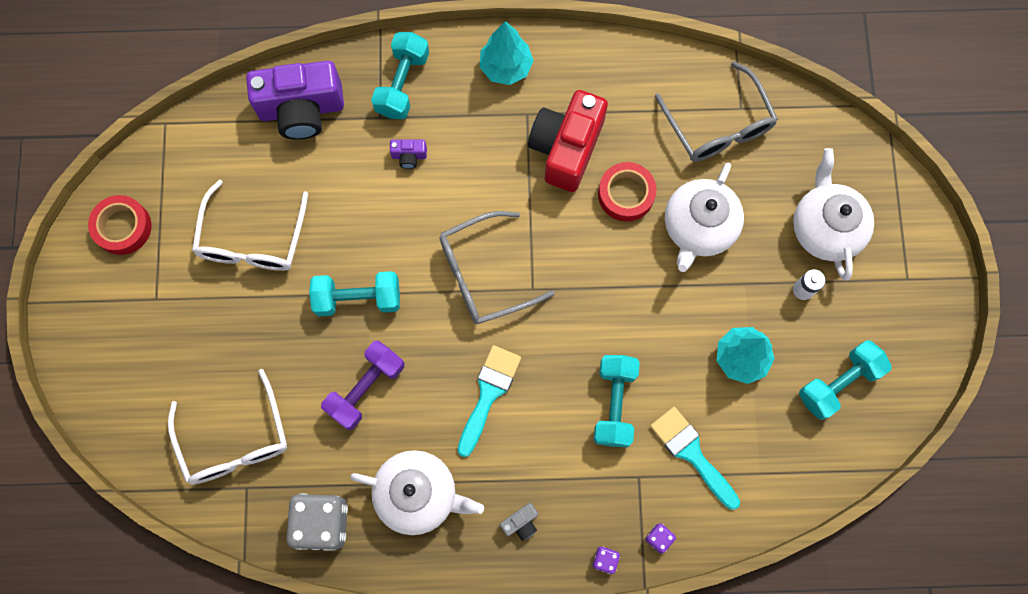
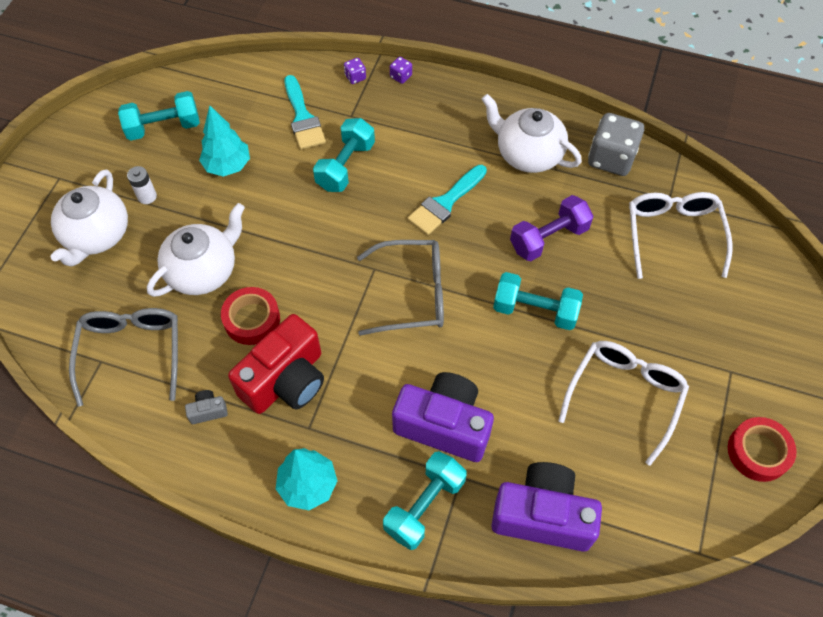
camera: 160 degrees left, 15 degrees down
(409, 156) = (444, 425): purple camera -> purple camera, size x2.47
(520, 523) = (454, 114): grey camera -> grey camera (208, 411)

